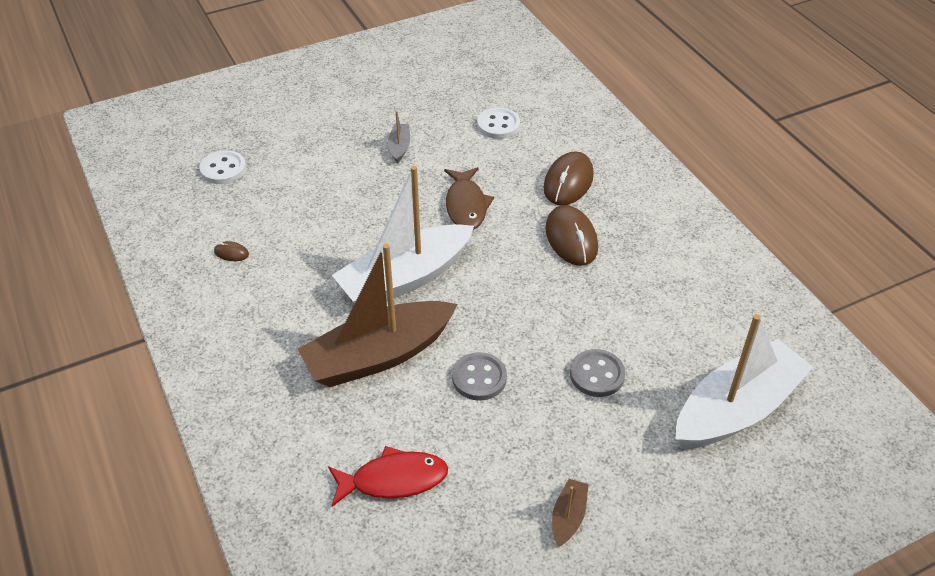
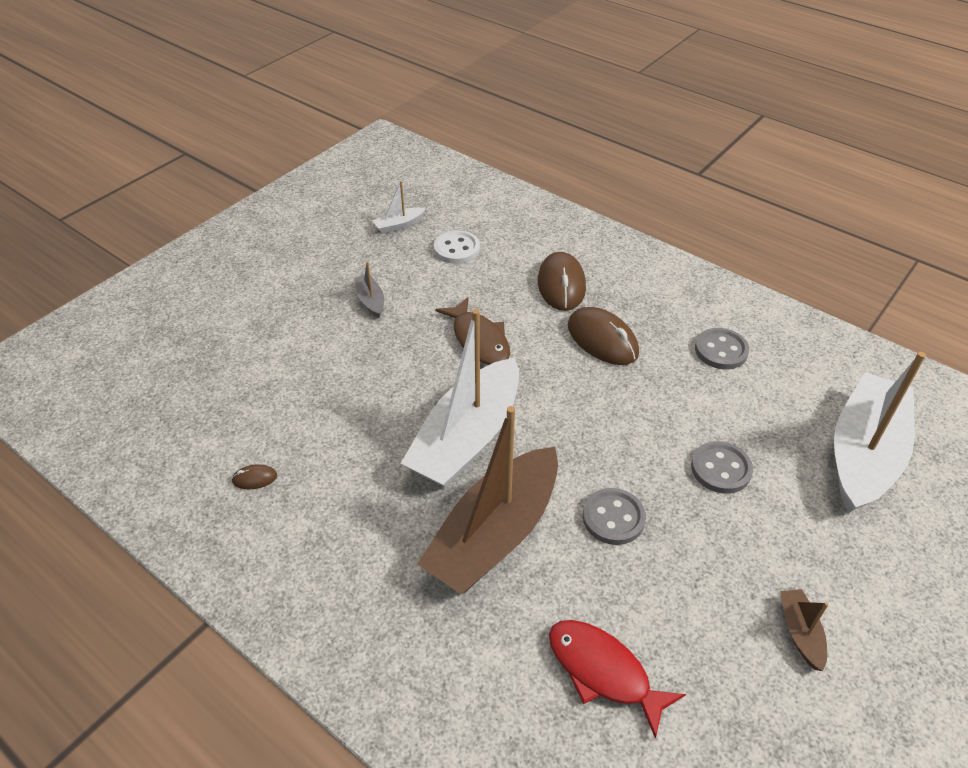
camera: 25 degrees left, 0 degrees up
(223, 169) = (186, 385): white button -> none
(393, 480) = (603, 671): red fish -> red fish turned 105 degrees counterclockwise
(463, 91) = (399, 225): none -> white boat
(672, 281) = (721, 350): none -> grey button

